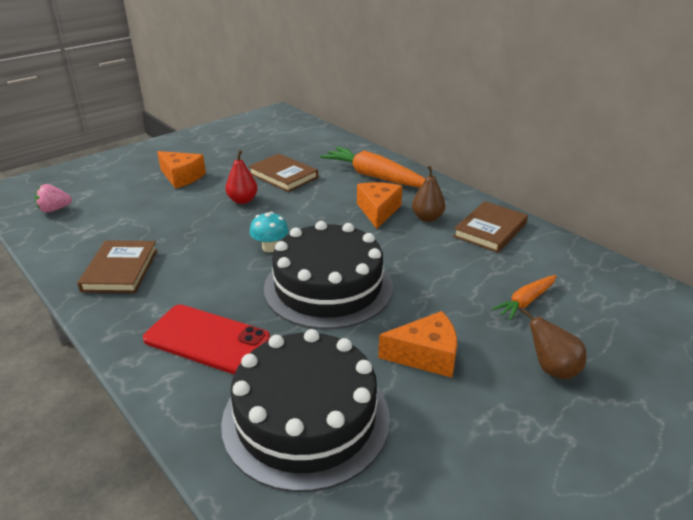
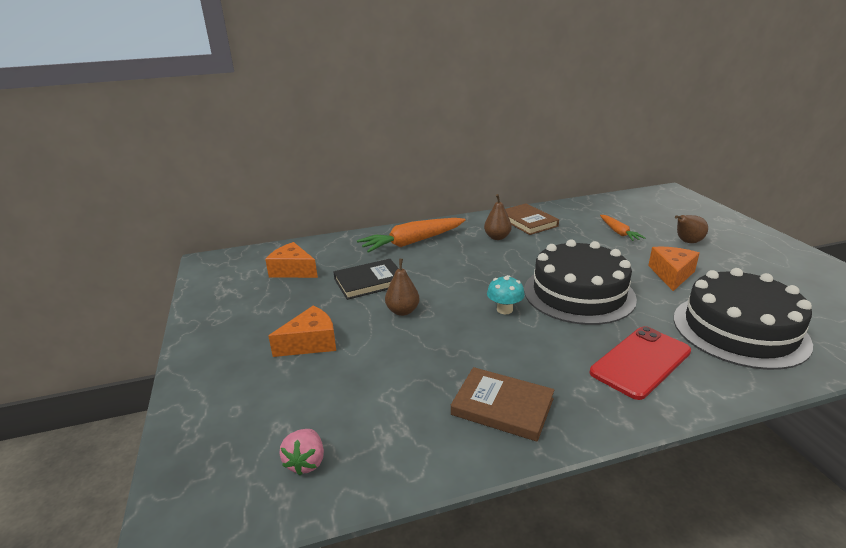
camera: 65 degrees left, 5 degrees down
(242, 200) = (403, 311): red pear -> brown pear
(283, 176) = (369, 282): brown book -> black book
(378, 211) = (473, 252): orange cheese -> orange cheese (293, 270)

